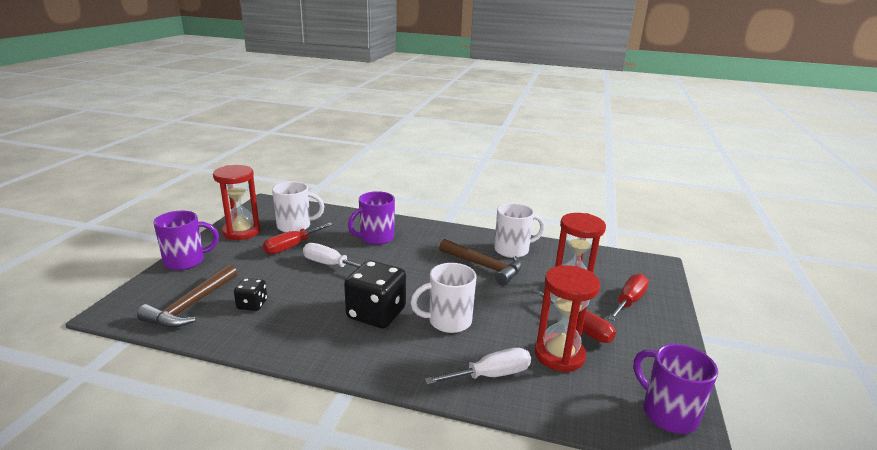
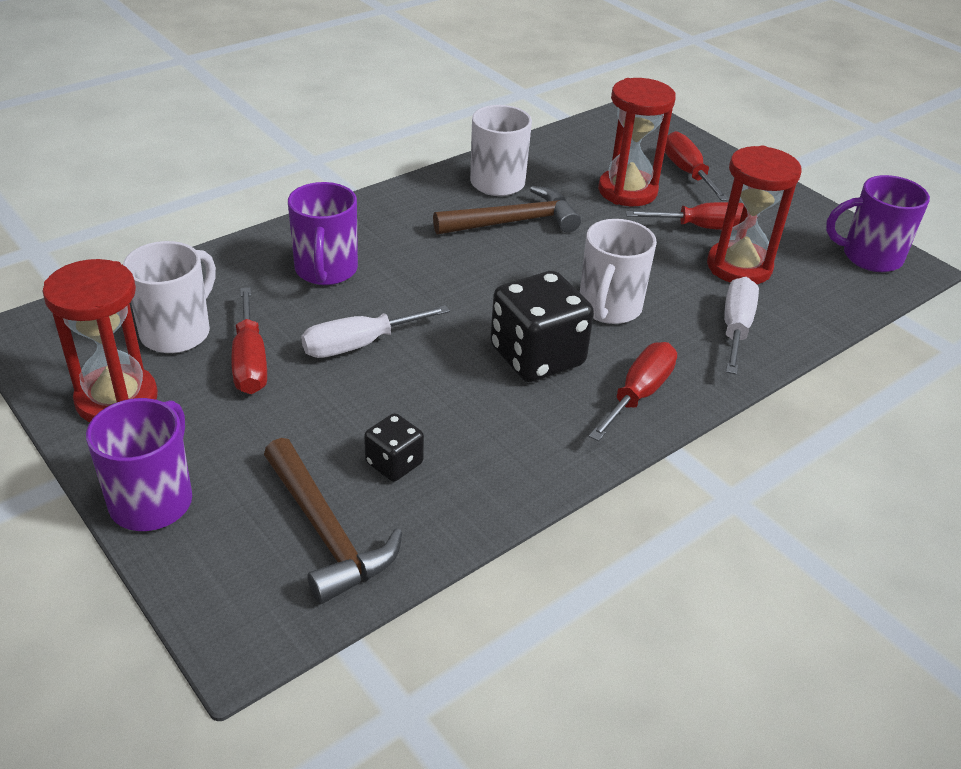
camera: 55 degrees left, 15 degrees up
(380, 359) = (639, 394): none -> red screwdriver

